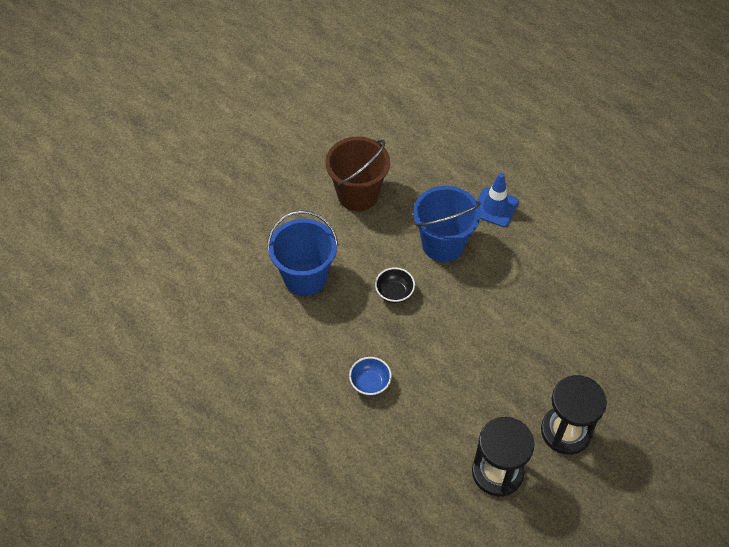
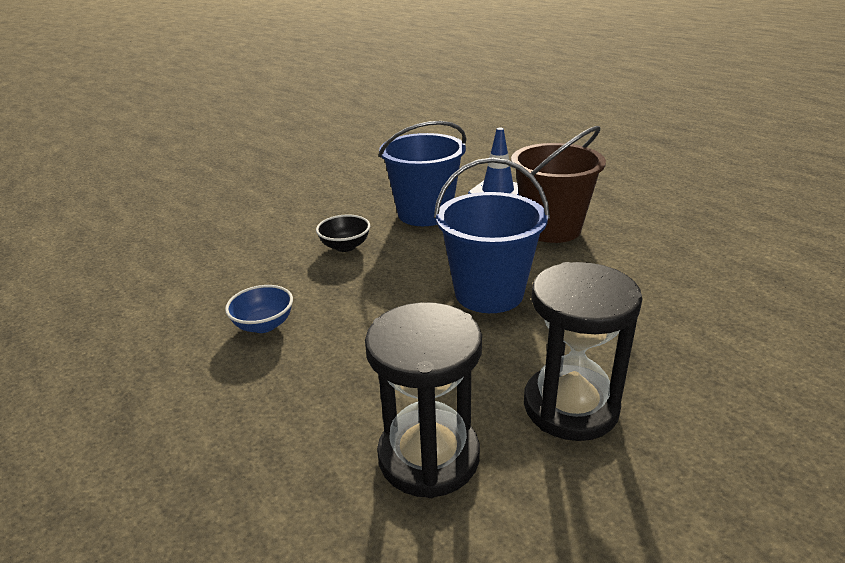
camera: 10 degrees right, 25 degrees down
(305, 277) = (241, 230): blue bucket -> blue bucket (489, 293)
(358, 194) = (340, 180): brown bucket -> brown bucket (551, 229)

